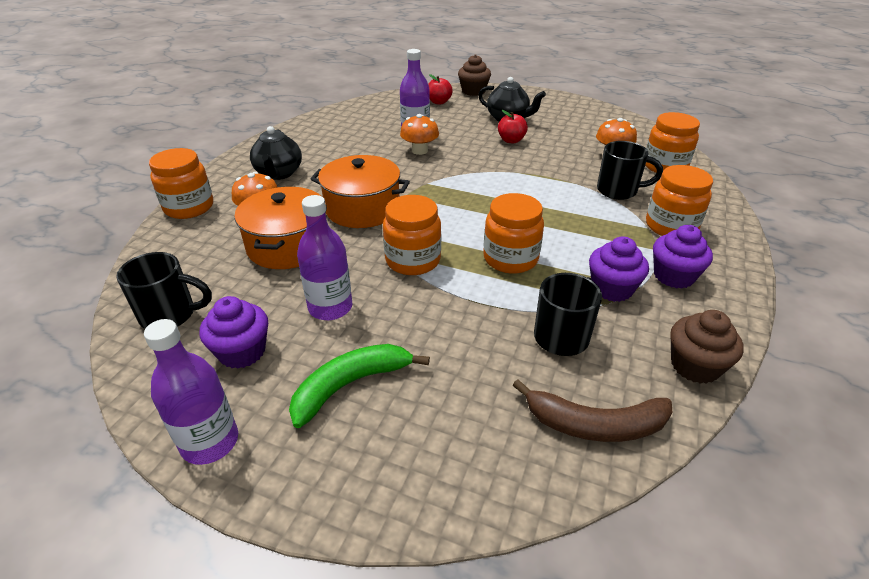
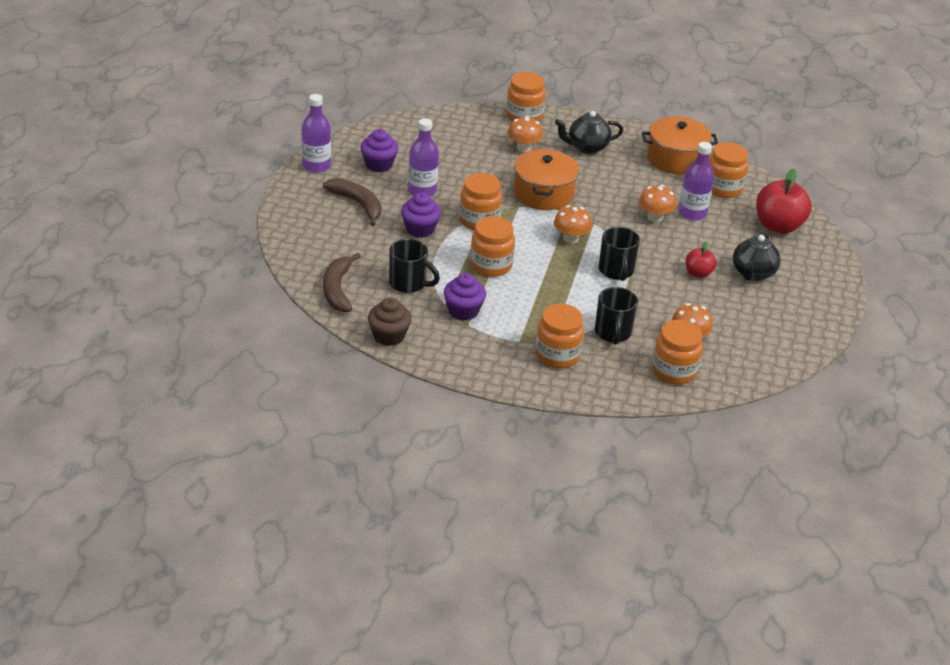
camera: 80 degrees right, 0 degrees up
(170, 315) = (405, 134): black mug -> black mug (616, 271)
(288, 245) = (485, 166): orange pot -> orange pot (676, 158)
(350, 385) = (357, 204): green banana -> brown banana
(377, 116) = (723, 188): none -> orange jar
(439, 102) = (778, 226): red apple -> red apple, size x1.85
(454, 199) = (571, 238): none -> orange mushroom
(473, 91) = (822, 250): brown cupcake -> none
(673, 276) = (485, 344): purple cupcake -> purple cupcake (420, 229)

